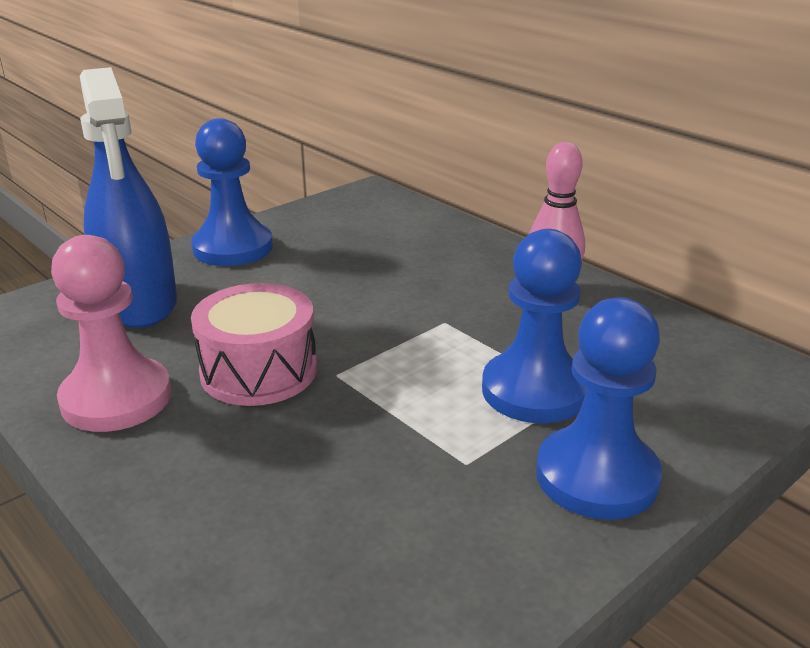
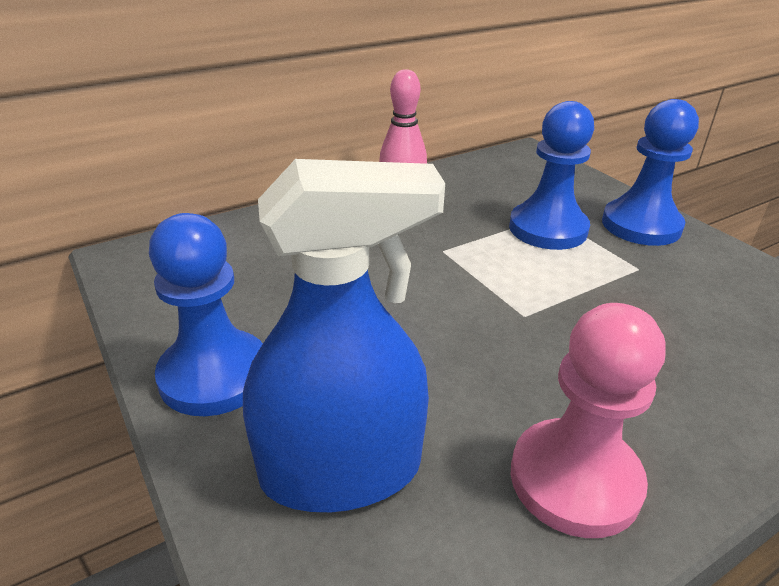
camera: 80 degrees left, 5 degrees up
(258, 371) = (518, 363): pink drum -> none

